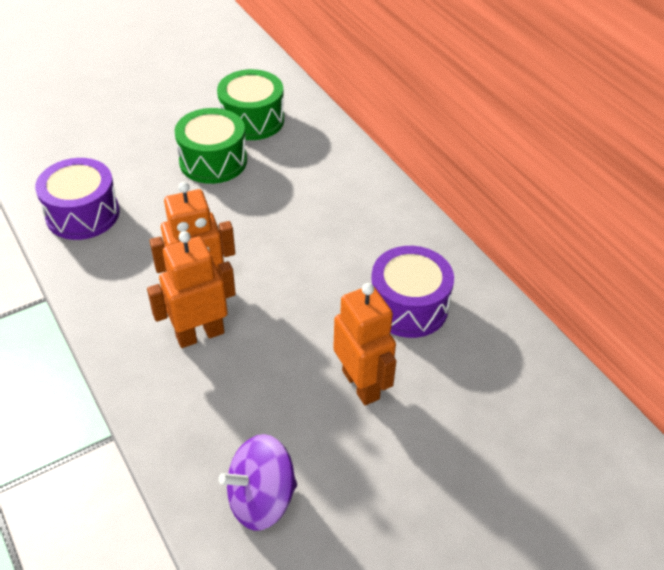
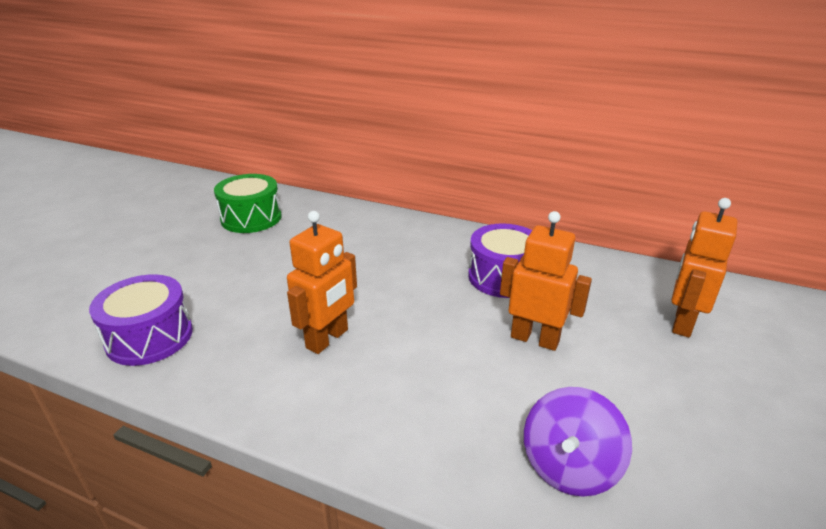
camera: 35 degrees left, 15 degrees down
(200, 334) = (368, 372): orange robot -> orange robot (682, 322)
(213, 161) = (245, 253): green drum -> none

